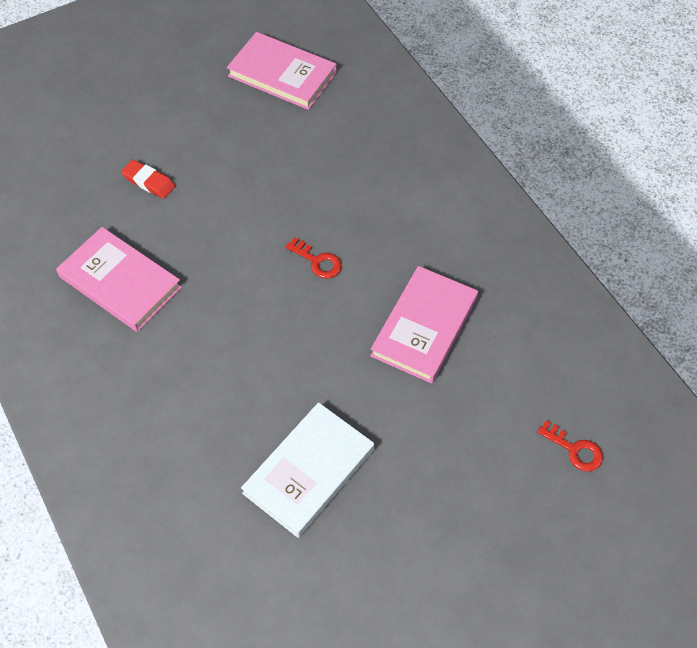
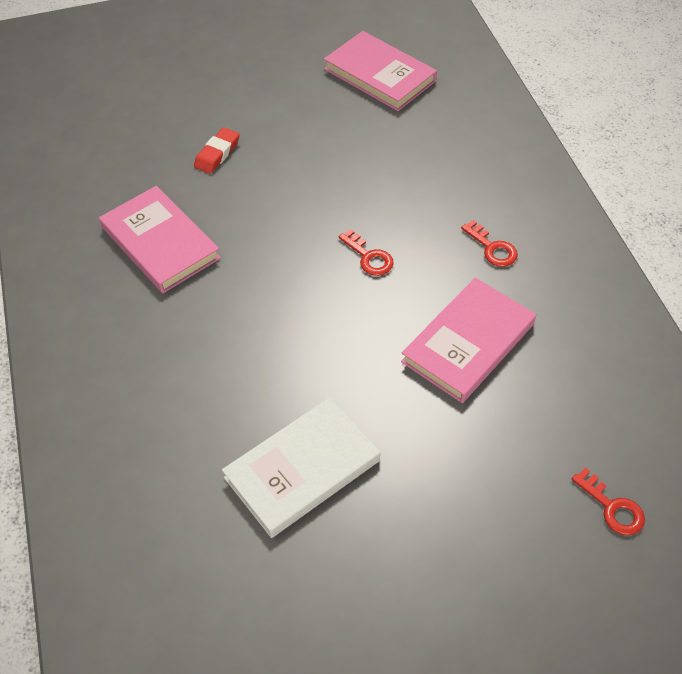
camera: 15 degrees right, 5 degrees down
(149, 182) = (217, 154): red eraser -> red eraser turned 75 degrees clockwise
(425, 233) = (492, 248): none -> red key

